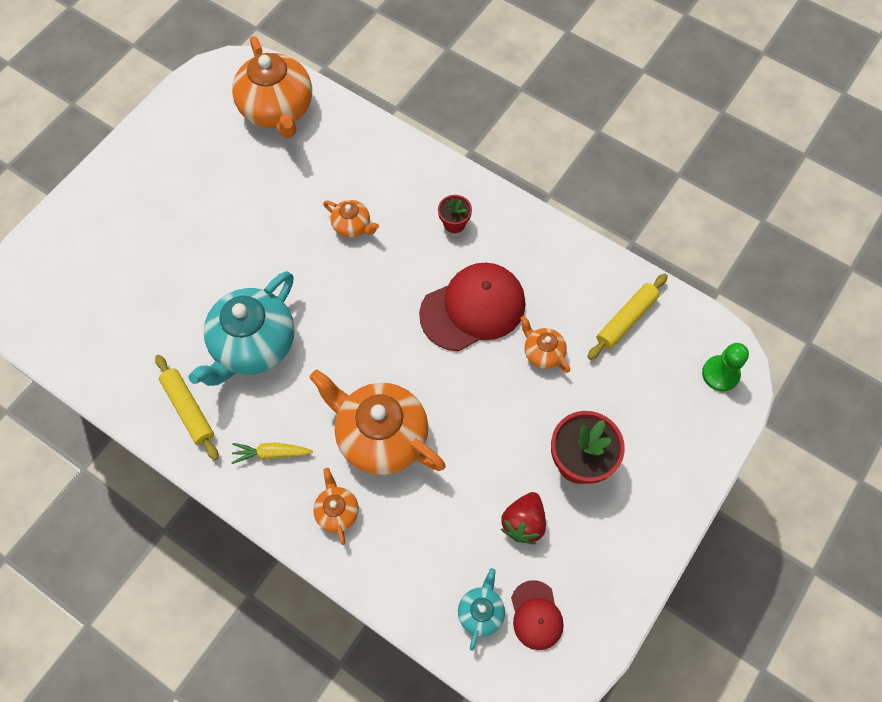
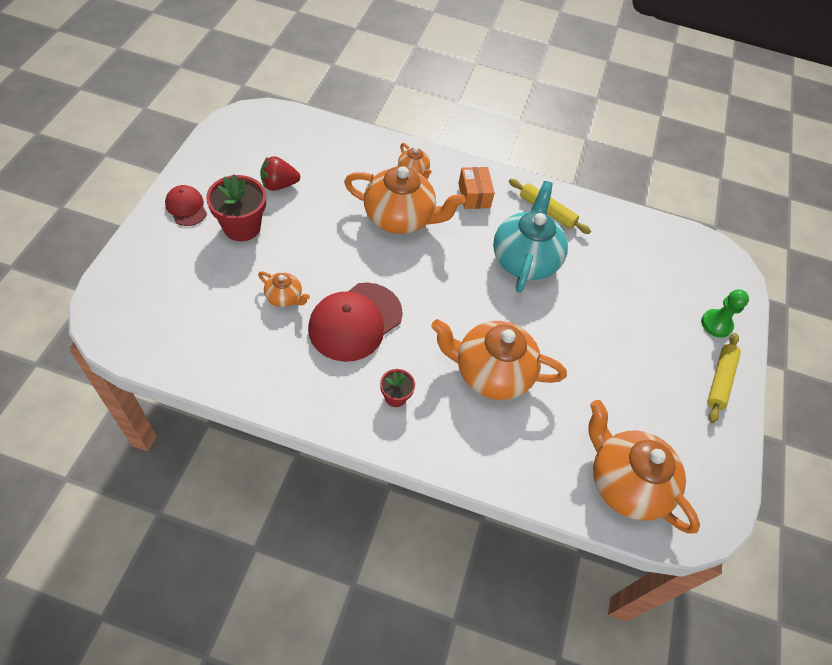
camera: 155 degrees right, 10 degrees down
(271, 453) = (474, 195): yellow carrot -> orange box
(352, 226) = (491, 372): orange teapot -> orange teapot, size x2.10
(481, 612) = (298, 137): turquoise teapot -> none
(523, 522) = (279, 185): red strawberry -> red strawberry turned 105 degrees counterclockwise
(536, 615) = (261, 140): red cap -> red cap (186, 207)
(626, 319) = (210, 339): yellow rolling pin -> yellow rolling pin (720, 380)
(720, 374) = (118, 310): green pawn -> green pawn (716, 324)

